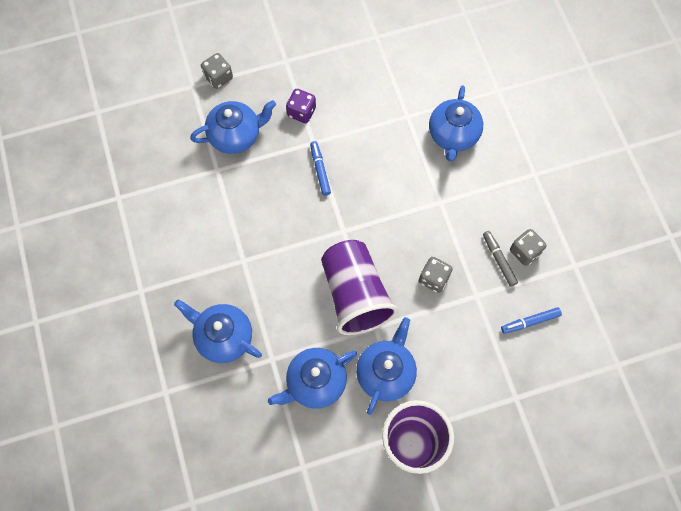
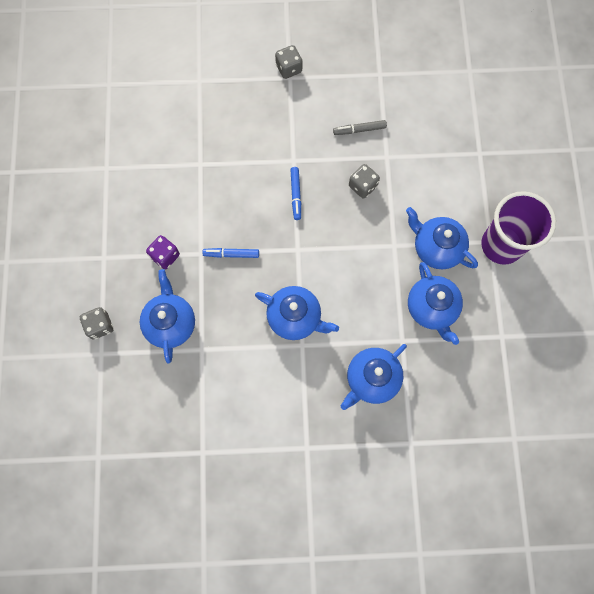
camera: 75 degrees left, 5 degrees up
(355, 294) = (360, 254): purple cup -> none
(453, 136) = (232, 131): blue teapot -> blue teapot (295, 317)
(524, 251) = (357, 107): grey dice -> grey dice (289, 68)
(530, 322) = (419, 123): blue marker -> blue marker (296, 195)

